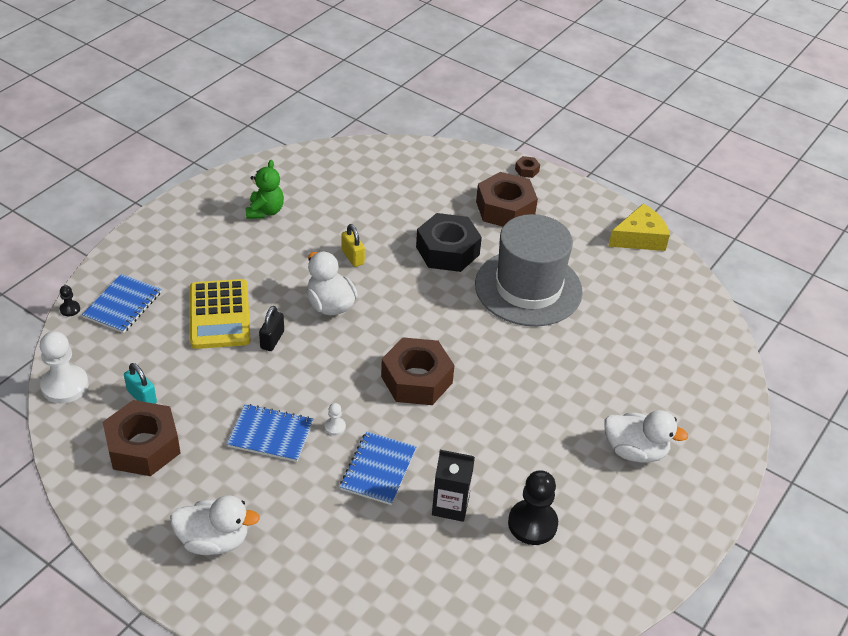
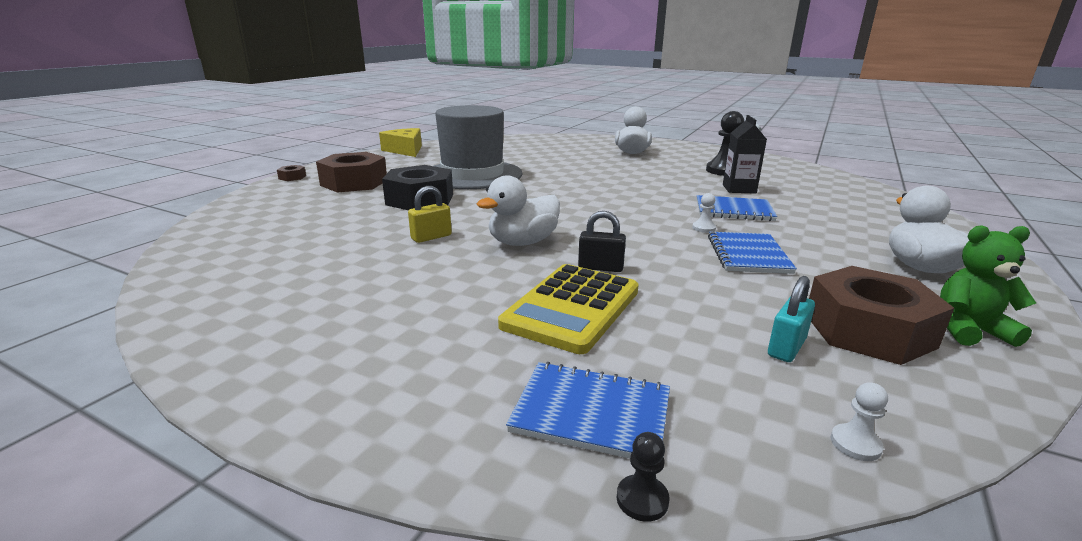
camera: 95 degrees left, 20 degrees down
(65, 385) = (855, 444): white pawn -> white pawn, size x0.46
(219, 315) = (571, 308): yellow calculator -> yellow calculator turned 135 degrees clockwise
(265, 211) = (314, 300): green teddy bear -> green teddy bear (969, 330)
(416, 379) = (612, 203): brown nut -> none

